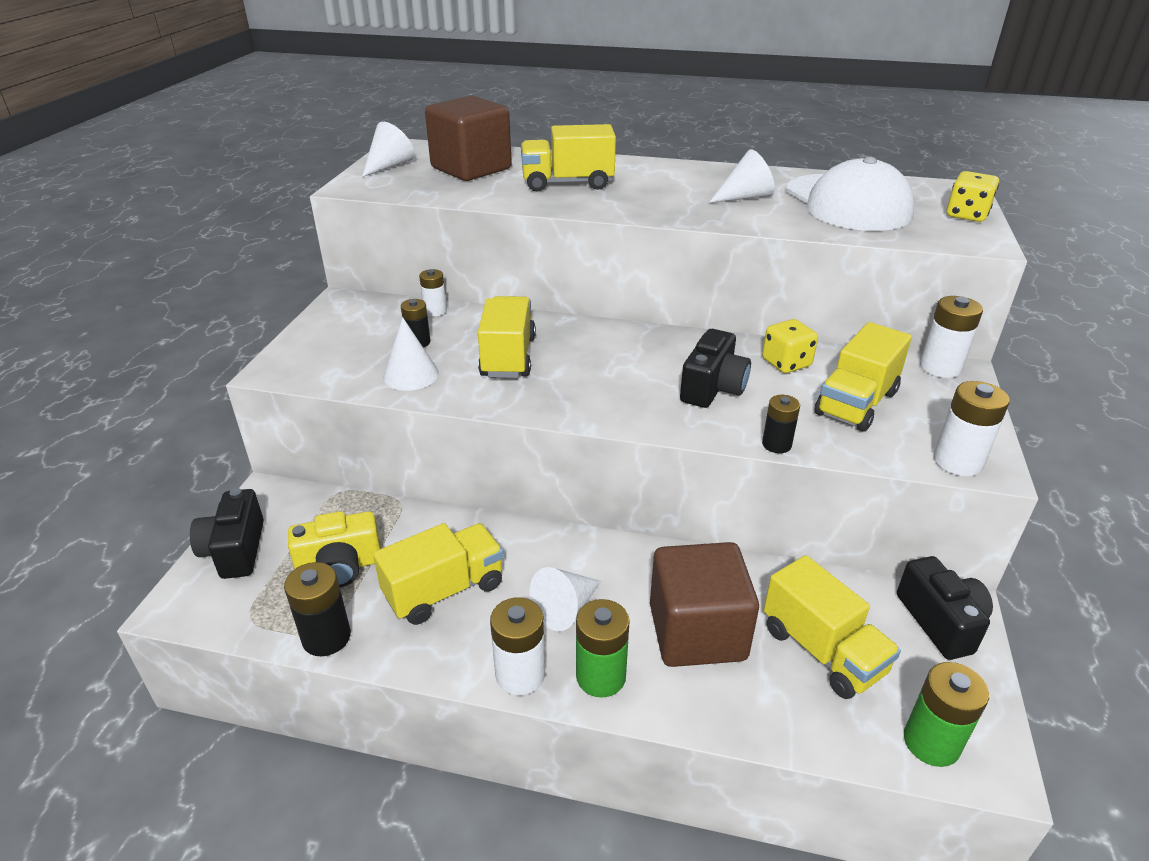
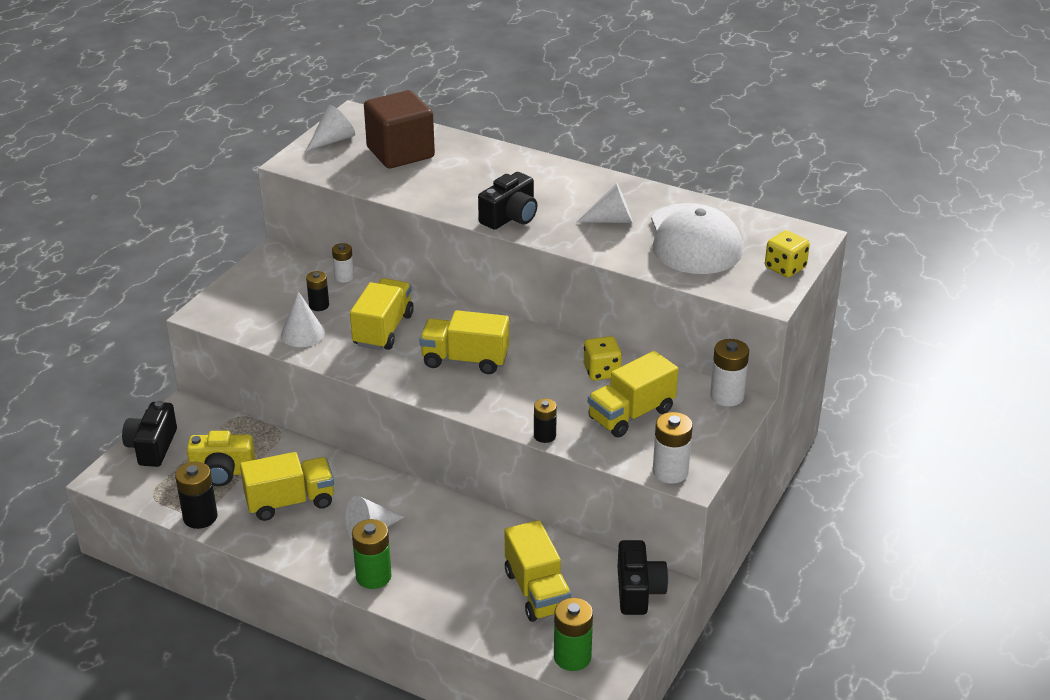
camera: 15 degrees right, 0 degrees up
(520, 674) = (320, 565): white battery -> none
(567, 183) = (472, 182): yellow truck -> yellow truck (465, 360)
(697, 632) = (455, 563): brown cube -> none
(713, 388) = (527, 383): black camera -> black camera (510, 217)

